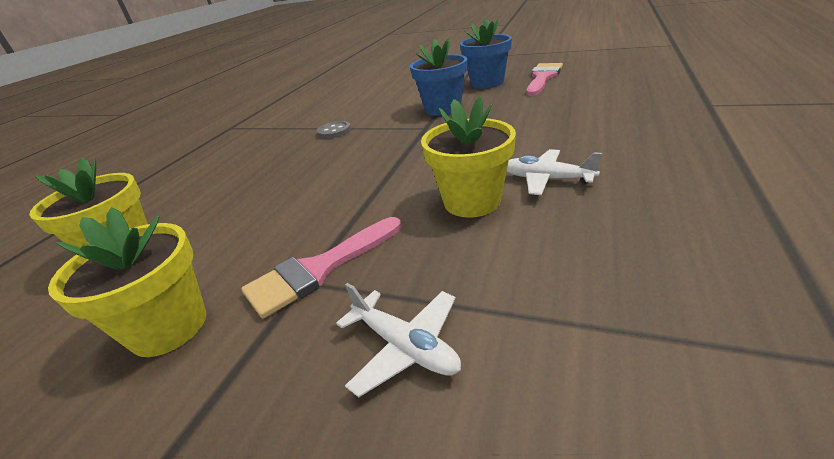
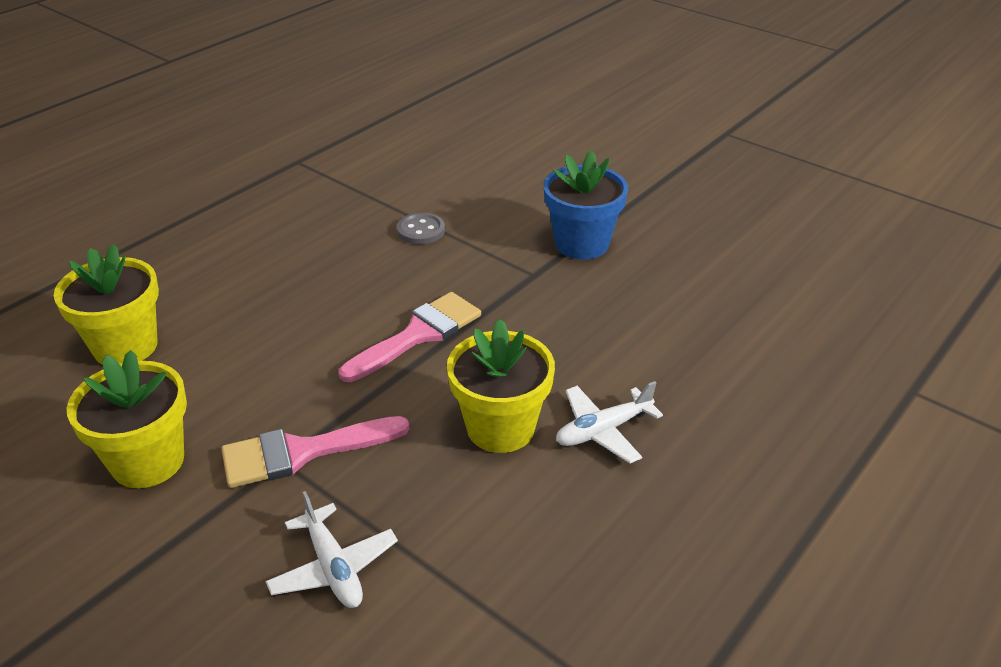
camera: 15 degrees right, 5 degrees up
(487, 83) = (680, 210): blue flower pot -> none
(543, 78) = (763, 233): pink brush -> pink brush (418, 335)
(547, 179) = (603, 430): white plane -> white plane turned 75 degrees counterclockwise

